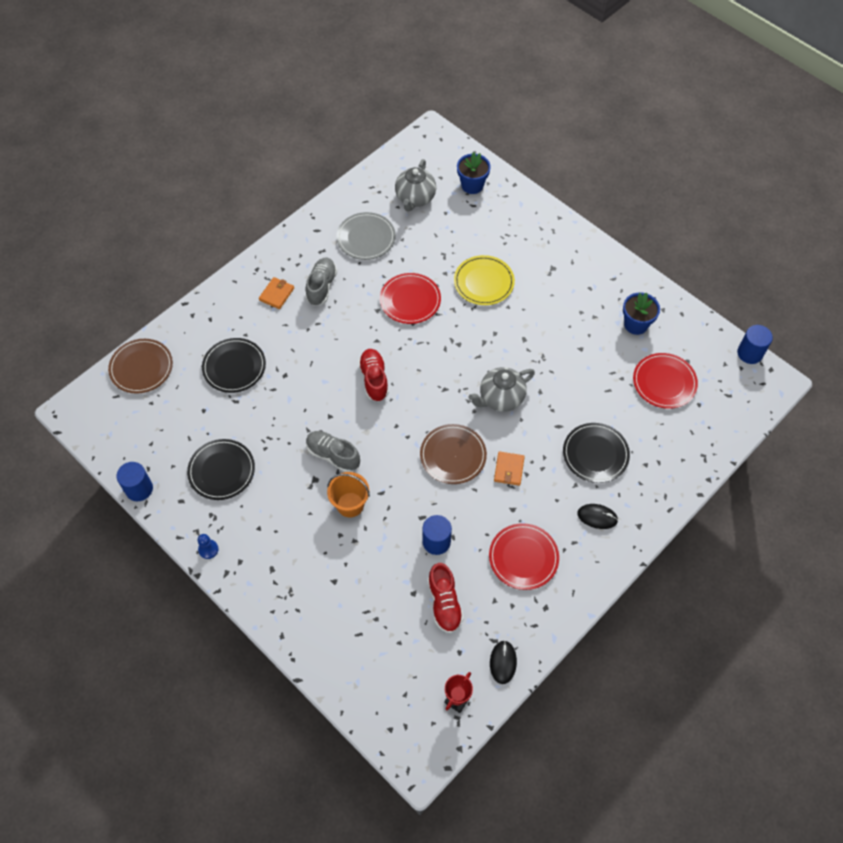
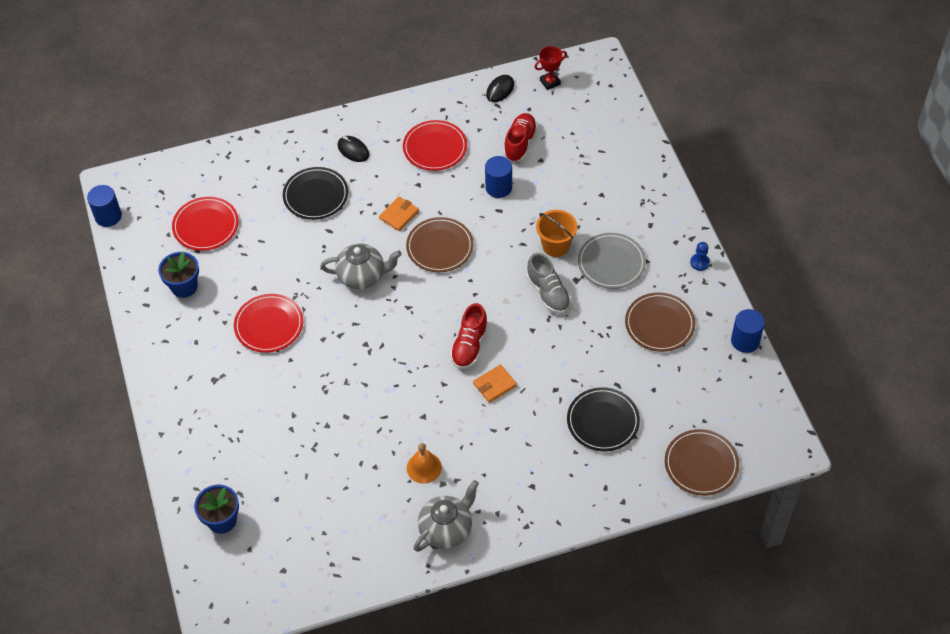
camera: 150 degrees left, 5 degrees down
(221, 471) = (659, 324): black plate -> brown plate
(276, 294) = (519, 484): orange wallet -> orange wallet (494, 385)
(321, 286) = (466, 470): grey shoe -> none
(354, 275) = (424, 467): none -> orange bell
(366, 238) = (384, 508): grey plate -> grey plate (611, 263)
(410, 300) = (383, 412): red plate -> red plate (269, 325)
(415, 198) = (297, 534): grey teapot -> grey teapot (446, 529)
(484, 282) = (295, 397): yellow plate -> none

